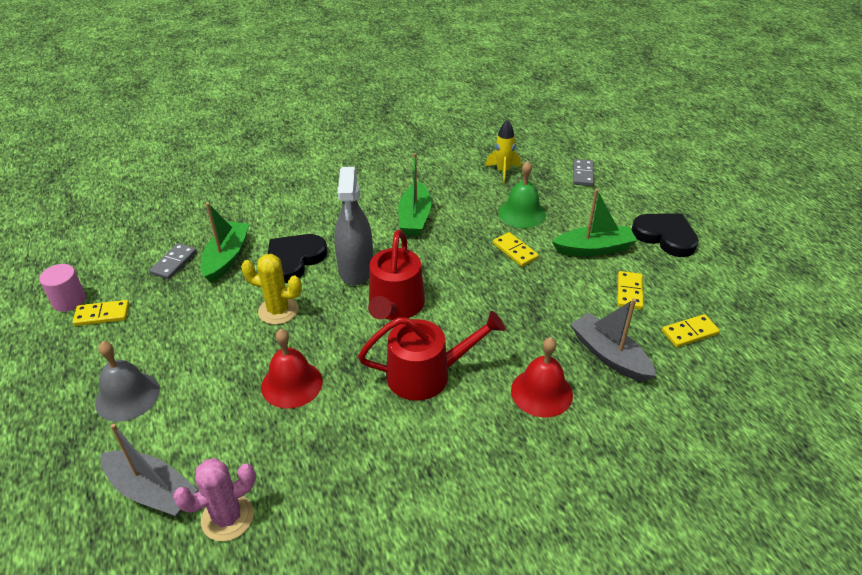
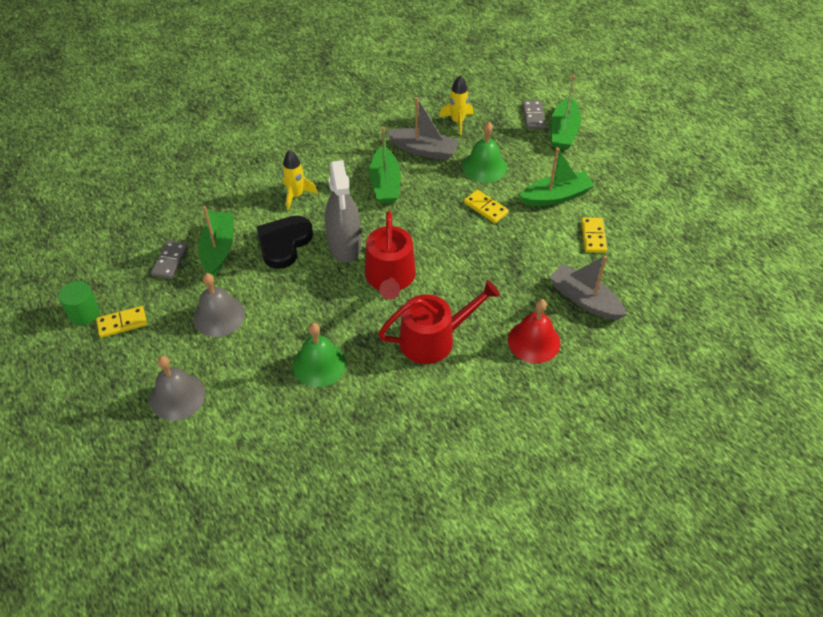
camera: 10 degrees left, 10 degrees up
(69, 300) = (84, 313): pink cylinder -> green cylinder
(152, 491) = (231, 474): grey boat -> grey boat (424, 150)
(203, 320) = (219, 316): none -> grey bell
(227, 517) = (302, 485): pink cactus -> none
(278, 310) = (285, 297): yellow cactus -> none
(292, 384) = (319, 364): red bell -> green bell
(321, 218) = (296, 195): none -> yellow rocket
(612, 191) = (563, 131): none -> green boat
(665, 236) = (617, 175): black heart -> none
(689, 332) = (649, 269): yellow domino -> none

